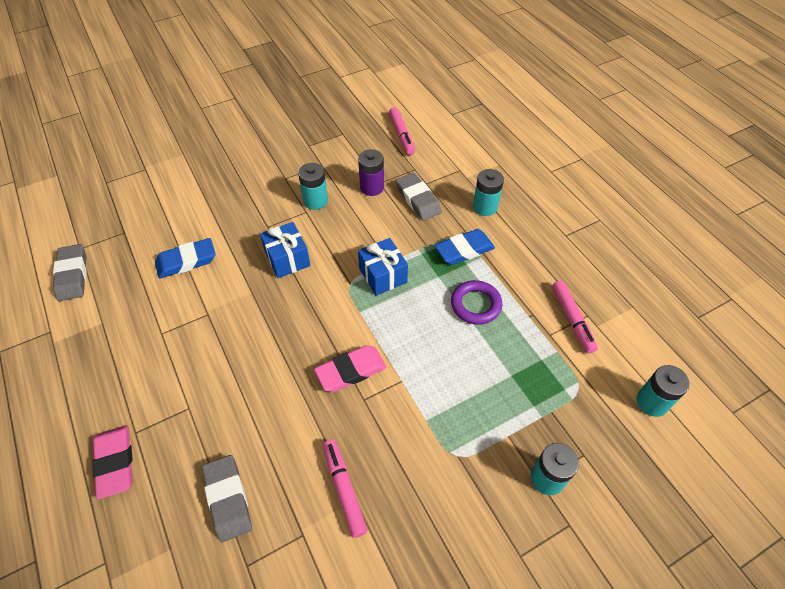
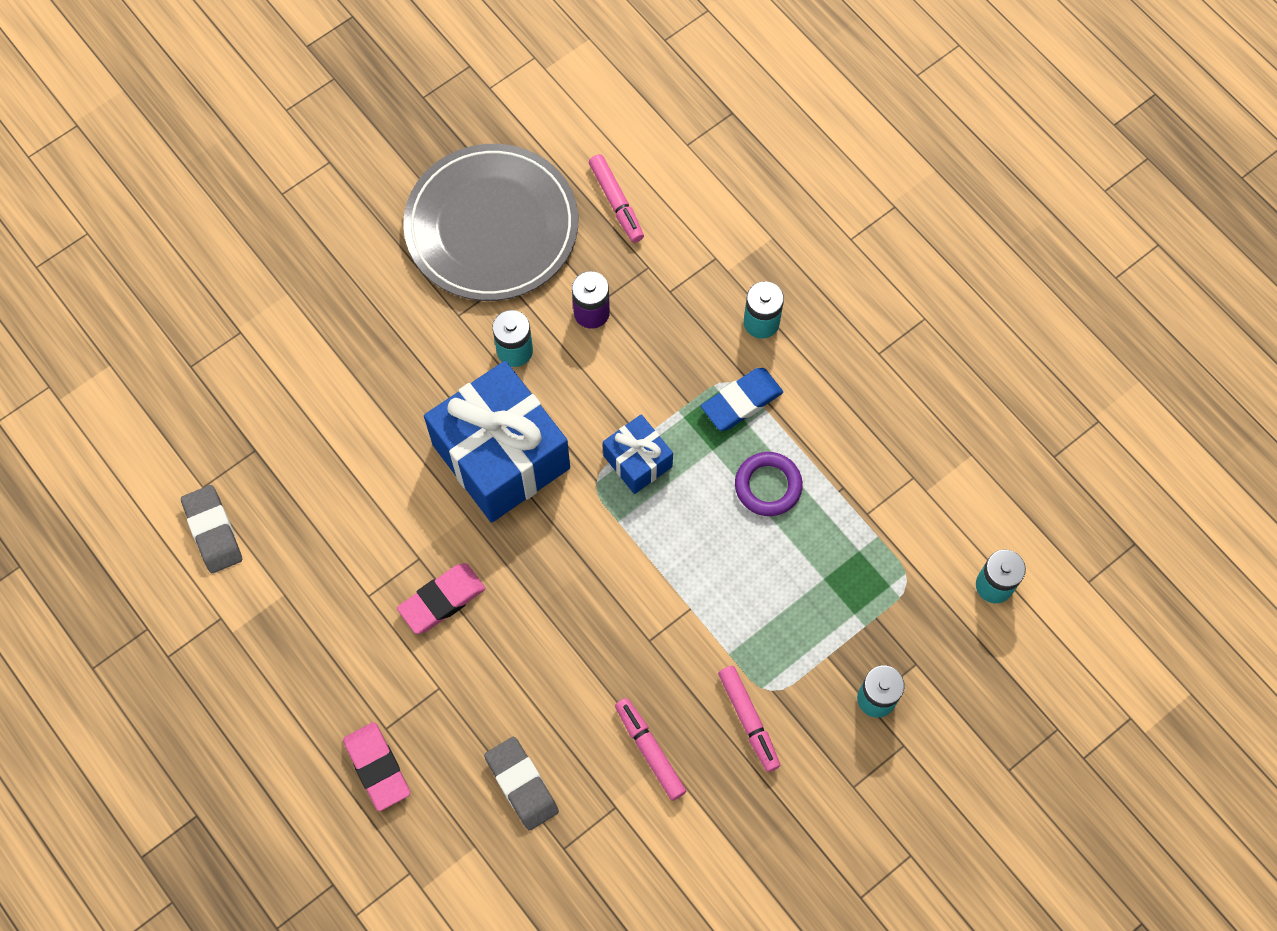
camera: 10 degrees left, 15 degrees up
(186, 261) = (362, 483): blue eraser -> none
(287, 259) = (501, 456): blue gift -> blue gift, size x2.01
(321, 137) = (492, 226): none -> grey plate
(351, 371) = (625, 606): pink eraser -> pink eraser (442, 600)
(418, 200) = (663, 324): grey eraser -> none
(572, 319) = (894, 487): pink marker -> pink marker (749, 720)

